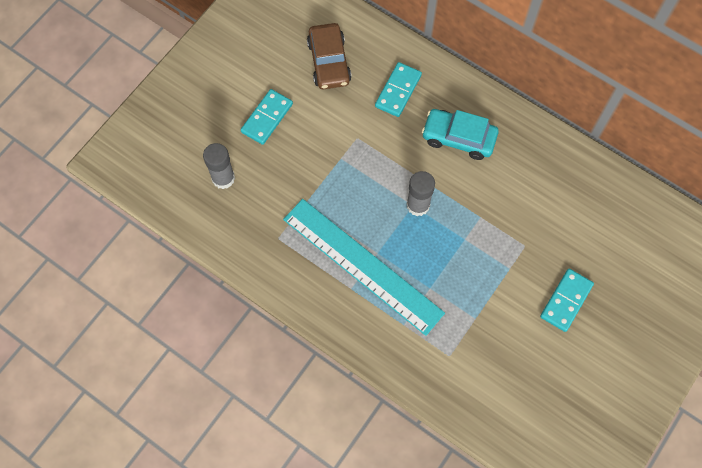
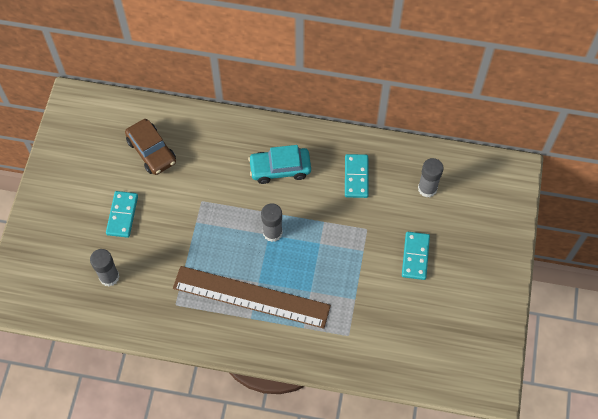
camera: 25 degrees left, 5 degrees down
(362, 265) = (251, 296): turquoise ruler -> brown ruler
(398, 91) = (217, 152): turquoise domino -> turquoise domino (356, 177)
(615, 230) = (427, 188): none -> grey glue stick

